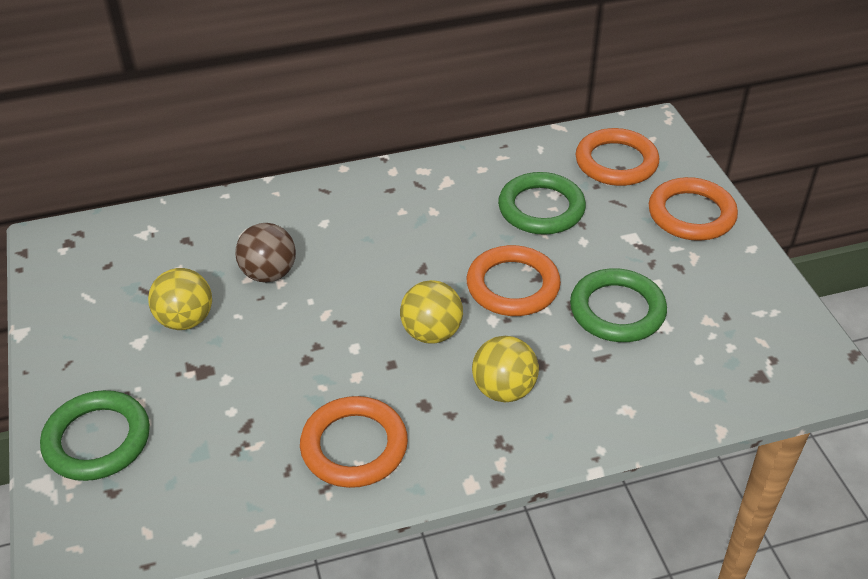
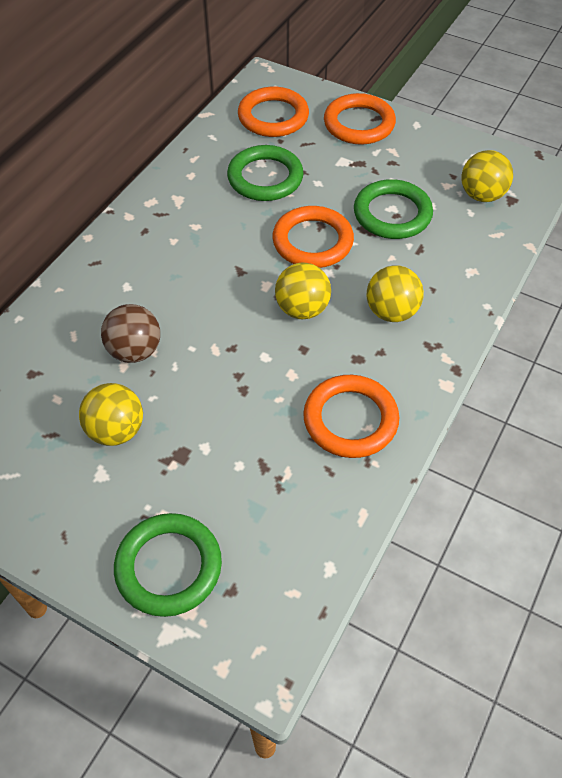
camera: 45 degrees left, 10 degrees up
(732, 352) = (482, 195): none -> yellow ball

